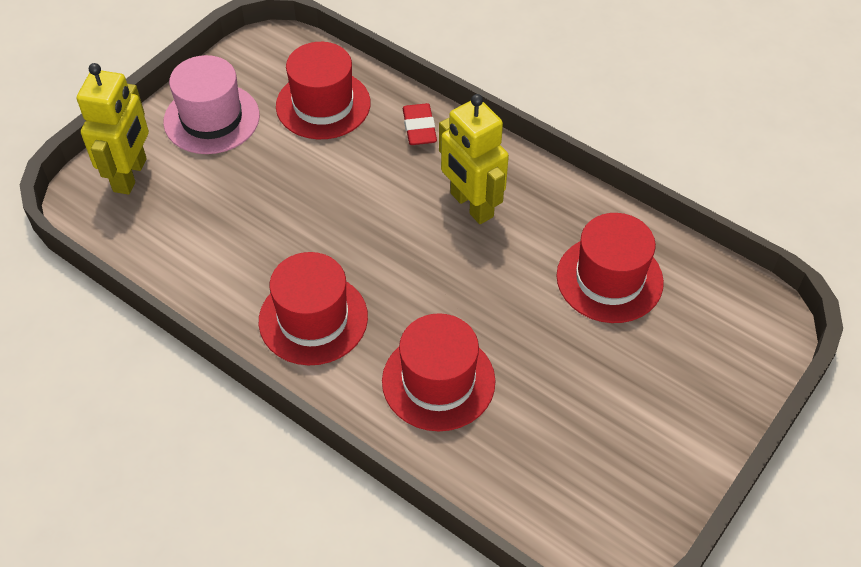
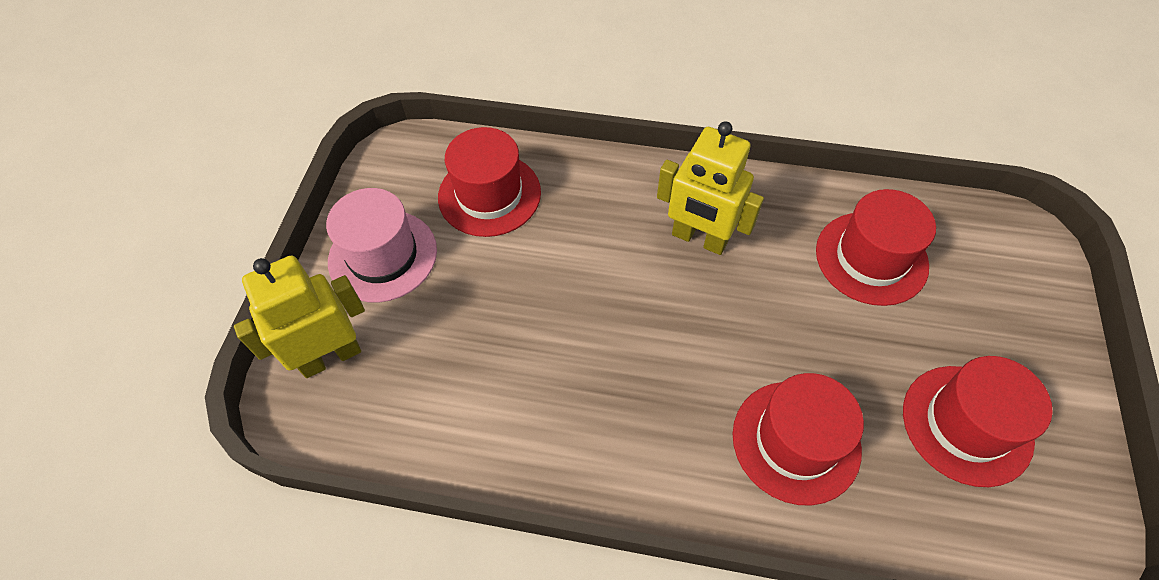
camera: 25 degrees left, 5 degrees up
(130, 175) = (330, 356): yellow robot -> yellow robot turned 105 degrees counterclockwise
(313, 319) = (628, 432): red hat -> red hat (966, 424)
(419, 128) = (598, 181): red eraser -> none

